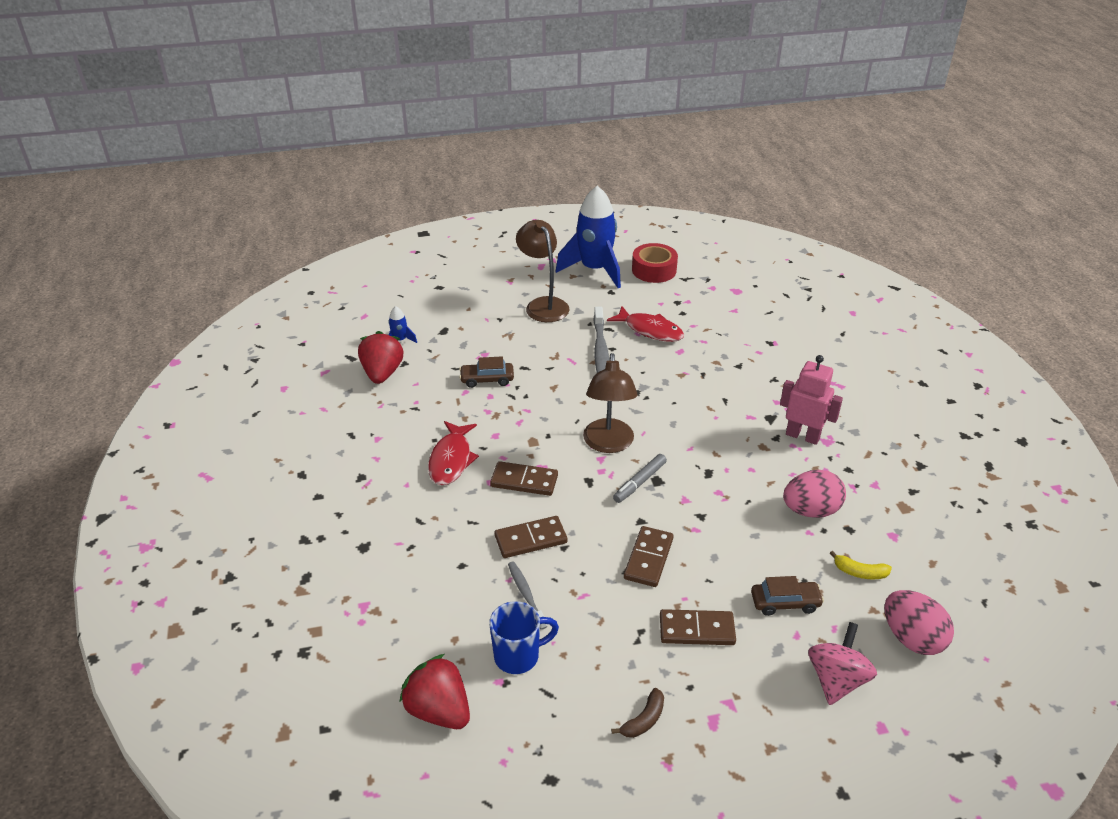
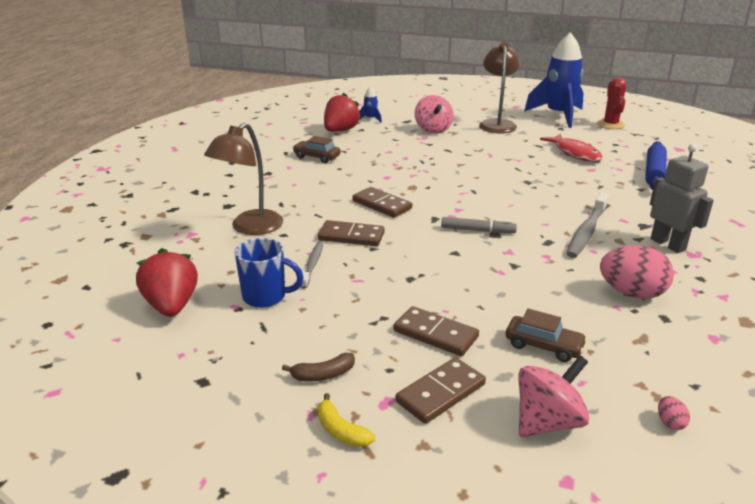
camera: 30 degrees right, 10 degrees down
(451, 460) = (339, 180): red fish -> none
(484, 337) = (433, 130): none -> pink spinning top
(487, 380) = (412, 149): brown car -> brown car (316, 157)
(600, 351) = (519, 155): grey toothbrush -> grey toothbrush (586, 231)
(608, 444) = (473, 203): brown lamp -> brown lamp (250, 228)
(639, 482) = (478, 230): grey marker -> grey marker turned 150 degrees counterclockwise
(648, 558) = (438, 276): brown domino -> brown domino (440, 393)
(654, 270) = (610, 125): red tape -> red cactus
(736, 336) = (654, 172): none -> blue rolling pin
(802, 436) = (668, 244): pink robot -> grey robot
(859, 572) = (649, 352): yellow banana -> yellow banana (341, 431)
(911, 638) = (670, 423): pink egg -> pink egg, size x0.41

